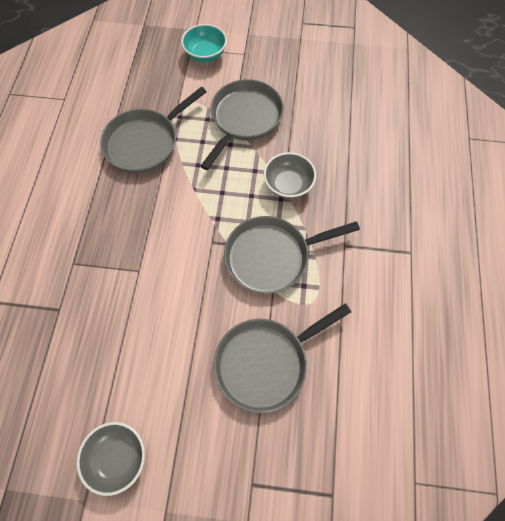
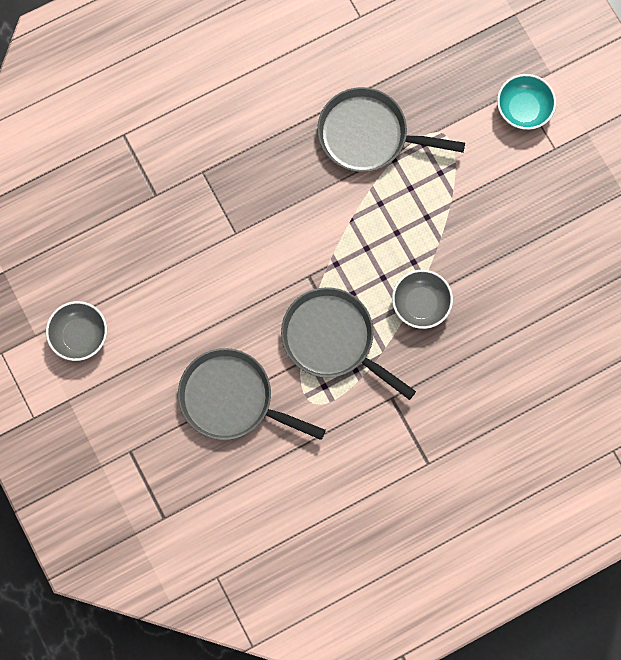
camera: 55 degrees right, 10 degrees up
(244, 119) = (468, 209): grey pan -> none

